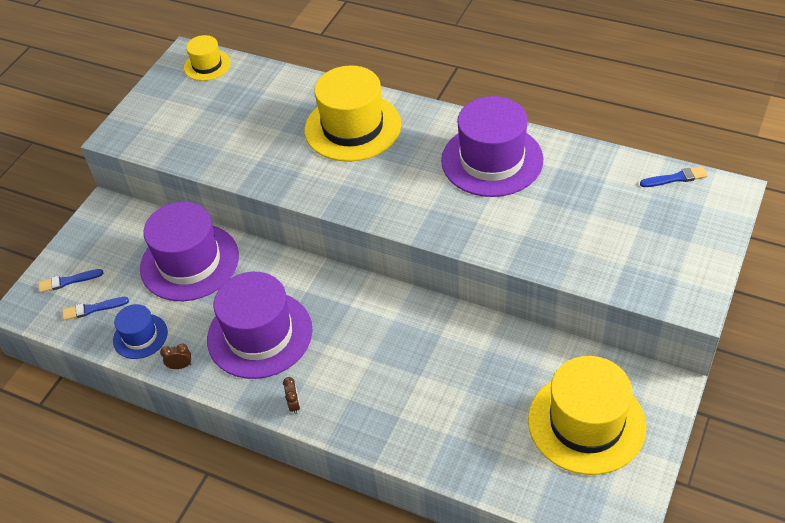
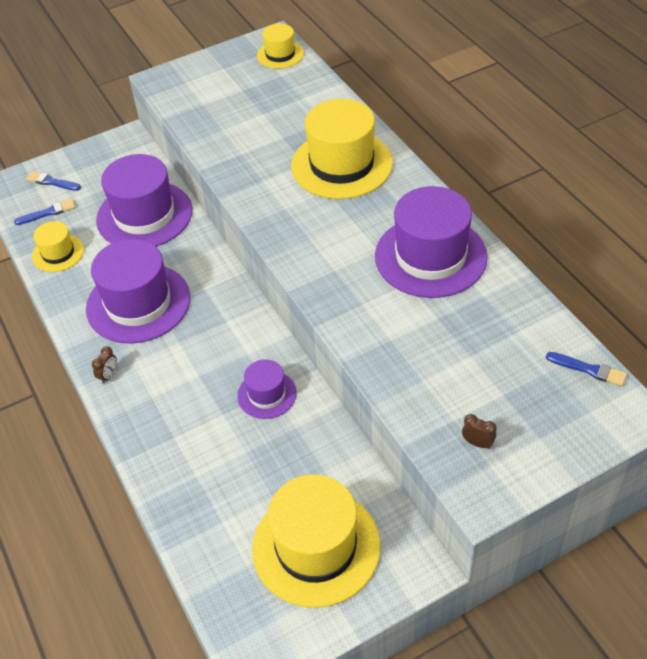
camera: 35 degrees right, 0 degrees up
(93, 309) = (47, 213): blue brush -> blue brush turned 135 degrees clockwise
(140, 336) = (58, 253): blue hat -> yellow hat
(180, 366) = (62, 293): brown clock -> brown clock (477, 443)
(440, 340) = (267, 394): none -> purple hat

